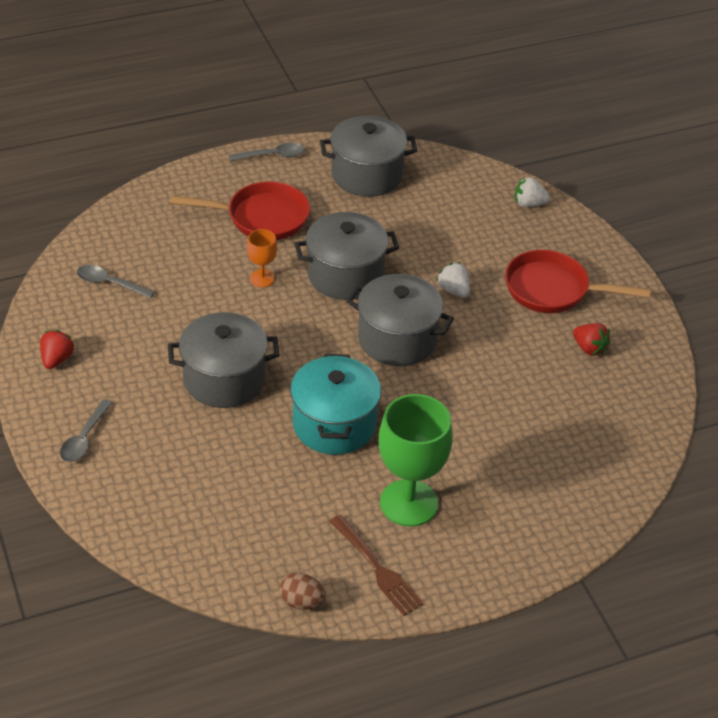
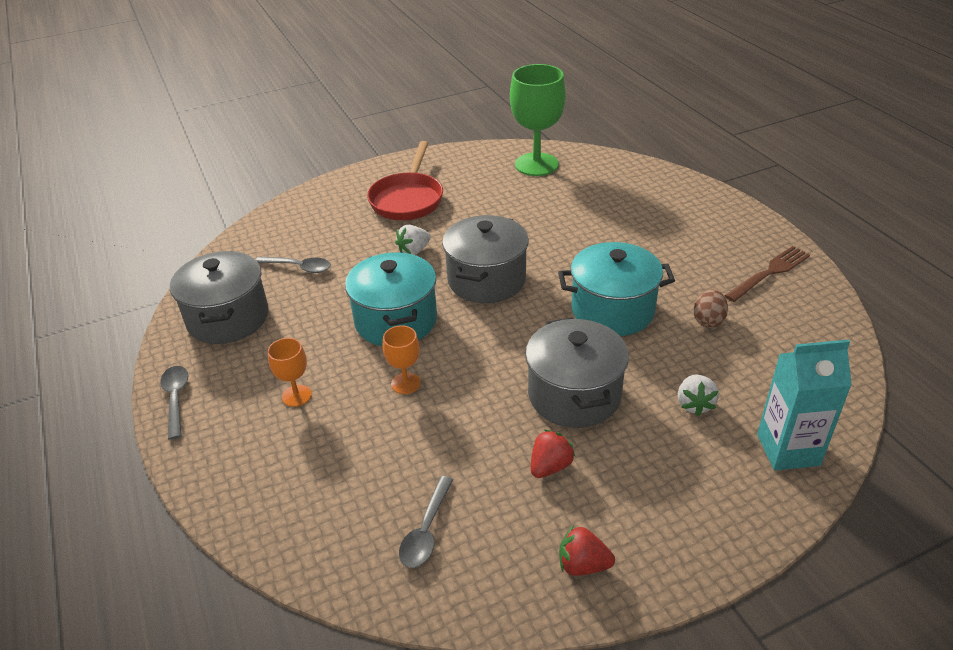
camera: 90 degrees left, 5 degrees down
(84, 438) = (709, 507): grey spoon -> grey spoon (299, 267)
(127, 505) = (788, 450): none -> turquoise carton
(261, 217) = (296, 396): red pan -> orange goblet
(301, 602) = (832, 311): brown egg -> brown egg (708, 320)
(345, 275) = (396, 321): grey pot -> turquoise pot
(409, 503) = (689, 260): green goblet -> green goblet (536, 164)
(529, 204) = (288, 215): white strawberry -> white strawberry (694, 404)
(589, 348) = (478, 181): red strawberry -> red strawberry (550, 466)

